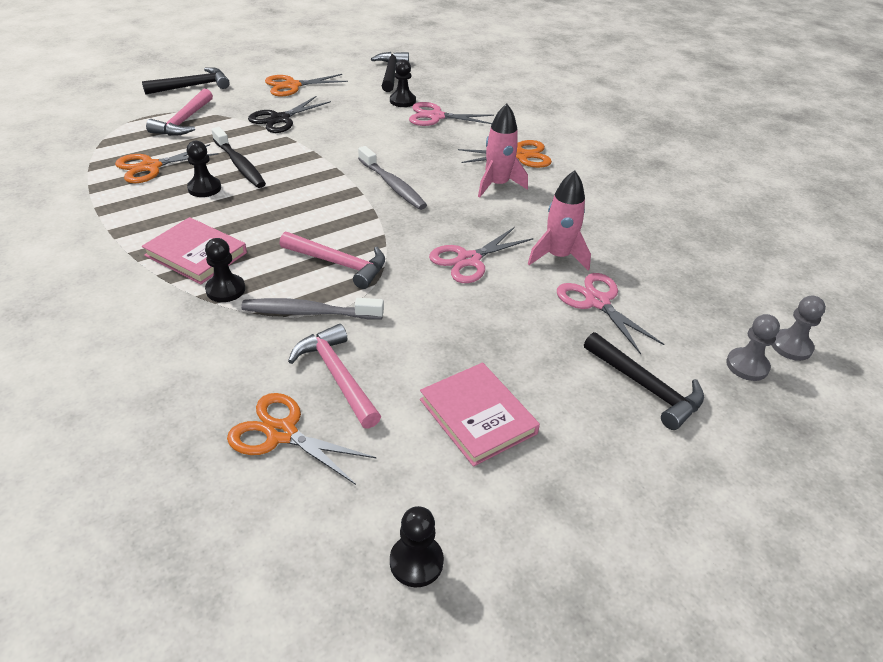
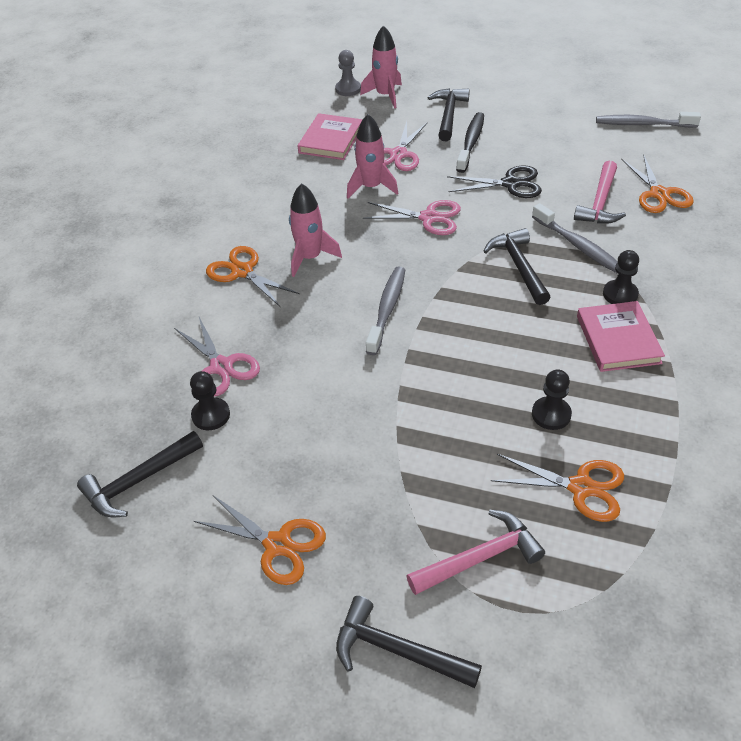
camera: 125 degrees left, 5 degrees up
(240, 165) = (488, 427): black toothbrush -> black toothbrush (471, 142)
(280, 119) = (370, 479): black scissors -> black scissors (511, 184)
(339, 264) = (519, 266): pink hammer -> black hammer
(416, 562) = (642, 124): black pawn -> grey toothbrush
(478, 416) = (548, 148): pink book -> pink book (330, 140)
(747, 366) = (385, 95): grey pawn -> pink rocket

